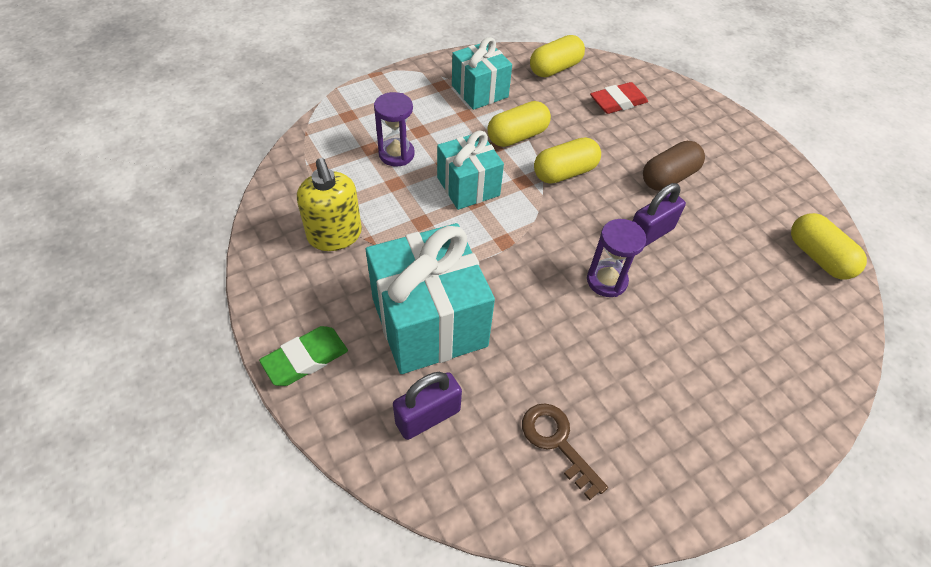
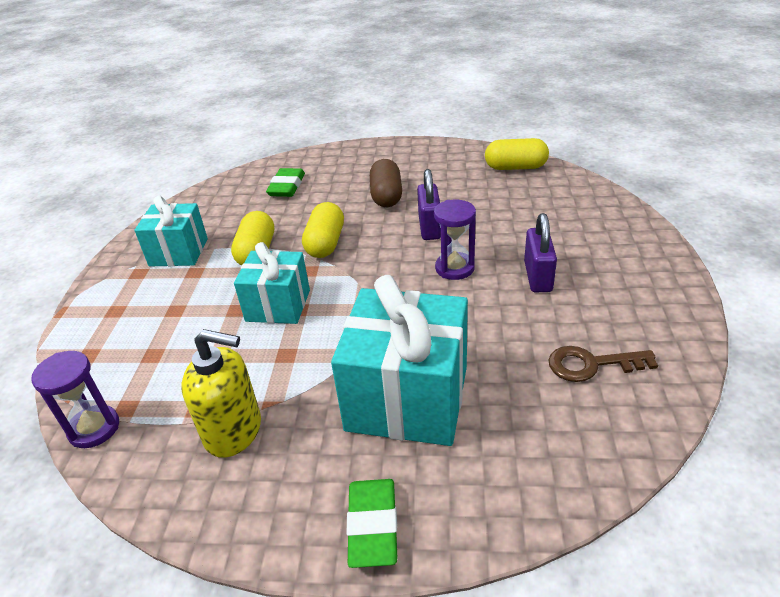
camera: 50 degrees left, 15 degrees down
(396, 154) = (184, 338): purple hourglass -> purple hourglass (94, 428)
(428, 416) = (513, 444): purple padlock -> purple padlock (538, 277)
(555, 68) = (211, 201): yellow capsule -> none
(618, 102) = (287, 186): red eraser -> green eraser

